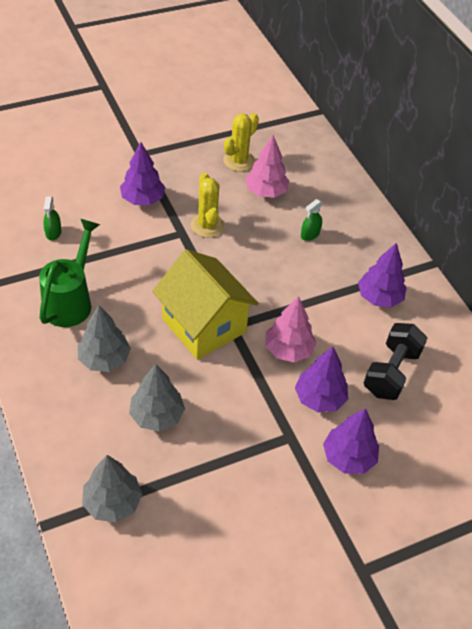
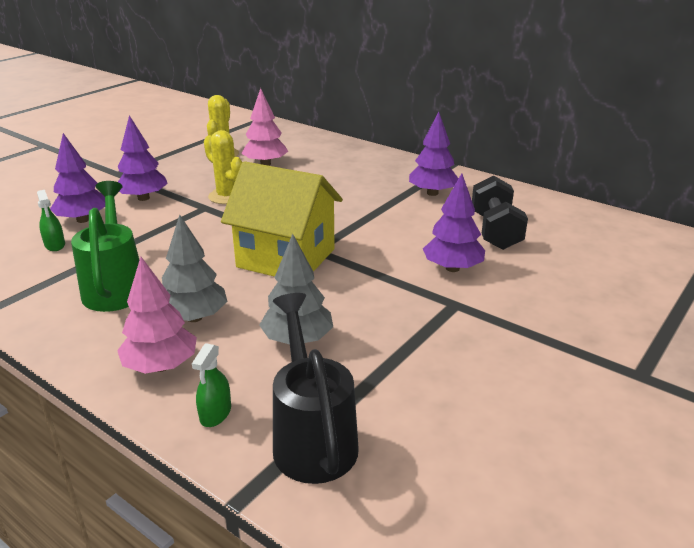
camera: 25 degrees left, 20 degrees down
(112, 502) = (312, 437): grey tree -> black watering can
(288, 350) = (388, 247): pink tree -> pink tree (161, 366)
(310, 234) = (331, 176): green spray bottle -> green spray bottle (215, 414)
(348, 457) = (525, 297): purple tree -> purple tree (83, 220)

